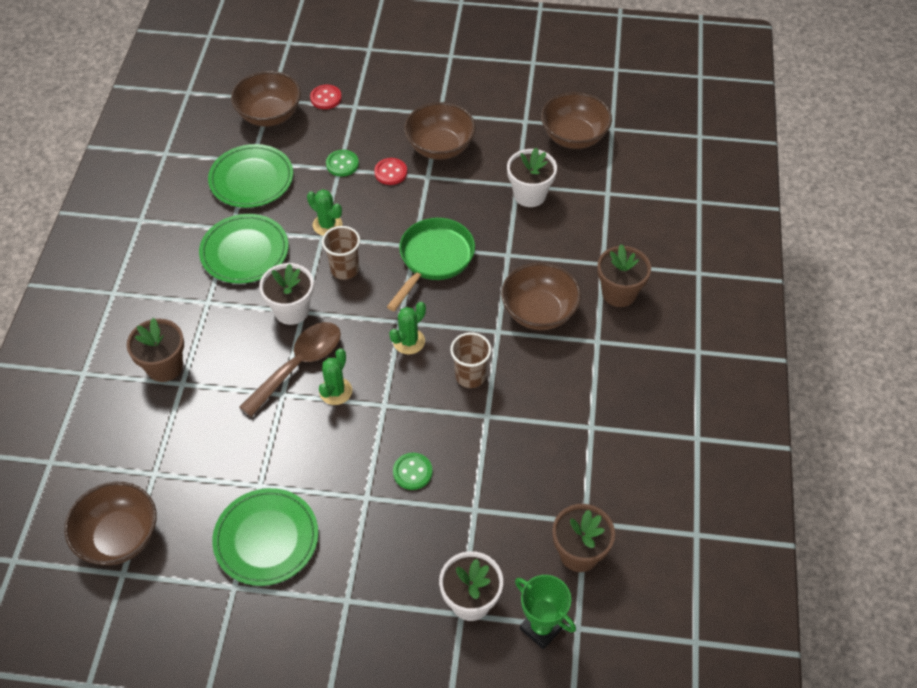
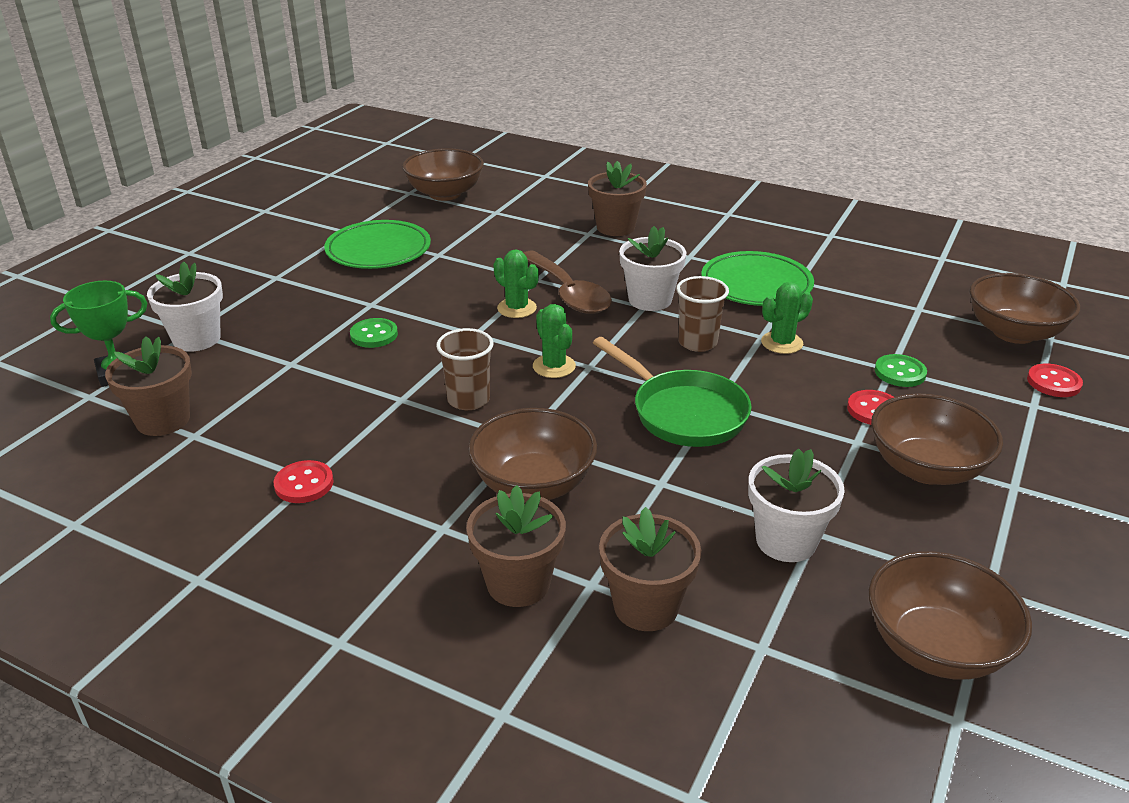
camera: 110 degrees right, 20 degrees down
(251, 179) = (882, 304): green plate -> none
(597, 428) = (304, 484): none -> red button
(606, 239) = (646, 606): none -> brown flower pot

